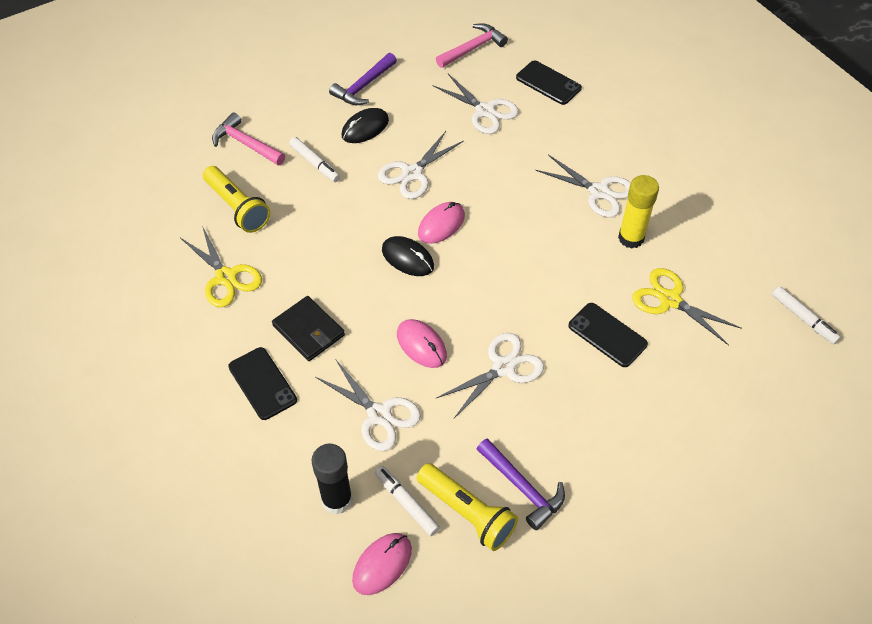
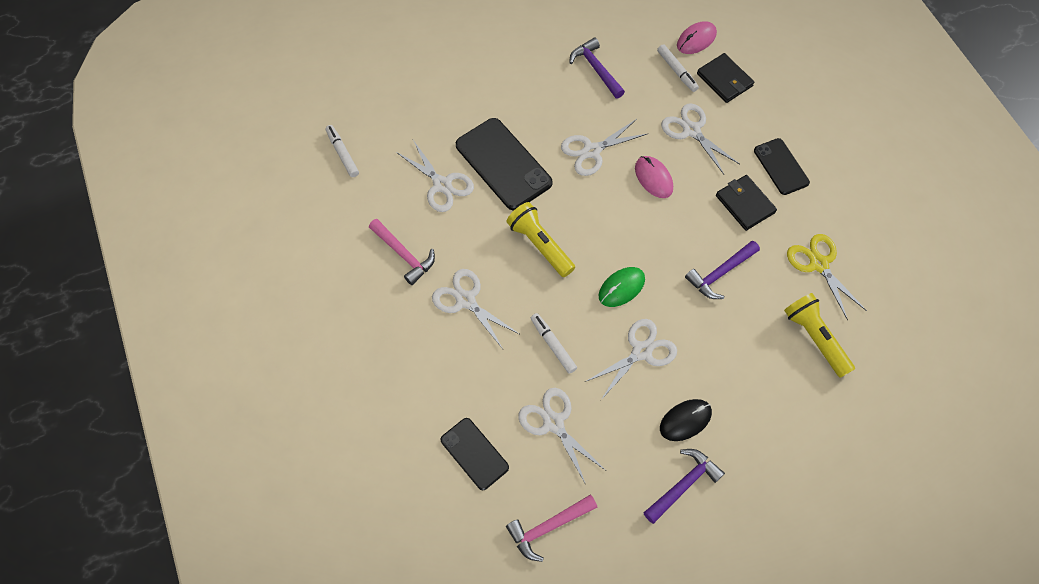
camera: 170 degrees left, 10 degrees up
(246, 144) = (812, 419): pink hammer -> pink hammer (404, 254)
(315, 163) = (739, 380): white marker -> white marker (553, 345)
(336, 253) = (720, 273): none -> purple hammer
(337, 500) = (724, 80): black glue stick -> black wallet
(407, 258) = (656, 258): black mouse -> none
(441, 224) = (621, 288): pink mouse -> green mouse
(467, 512) = (636, 60): yellow flashlight -> yellow flashlight (540, 245)
(607, 335) = (503, 164): black phone -> black phone, size x1.67
(631, 238) = (453, 247): yellow glue stick -> none
(670, 300) = (442, 185): yellow scissors -> white scissors

